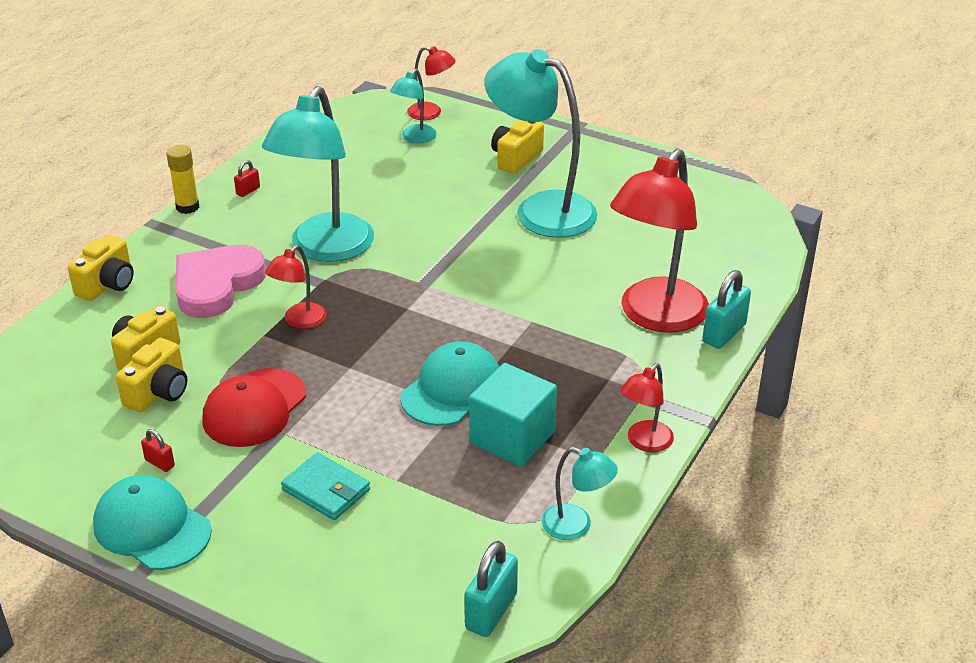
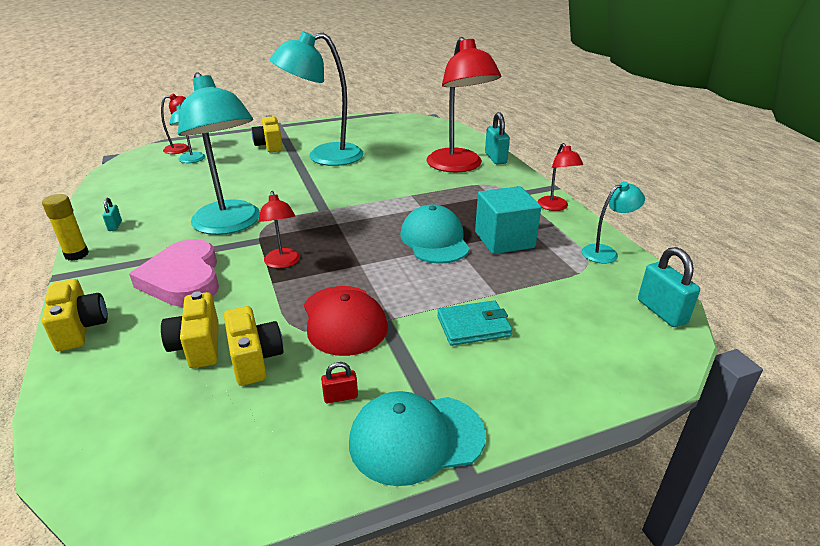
camera: 50 degrees left, 5 degrees down
(248, 191) = (115, 226): red padlock -> turquoise padlock

